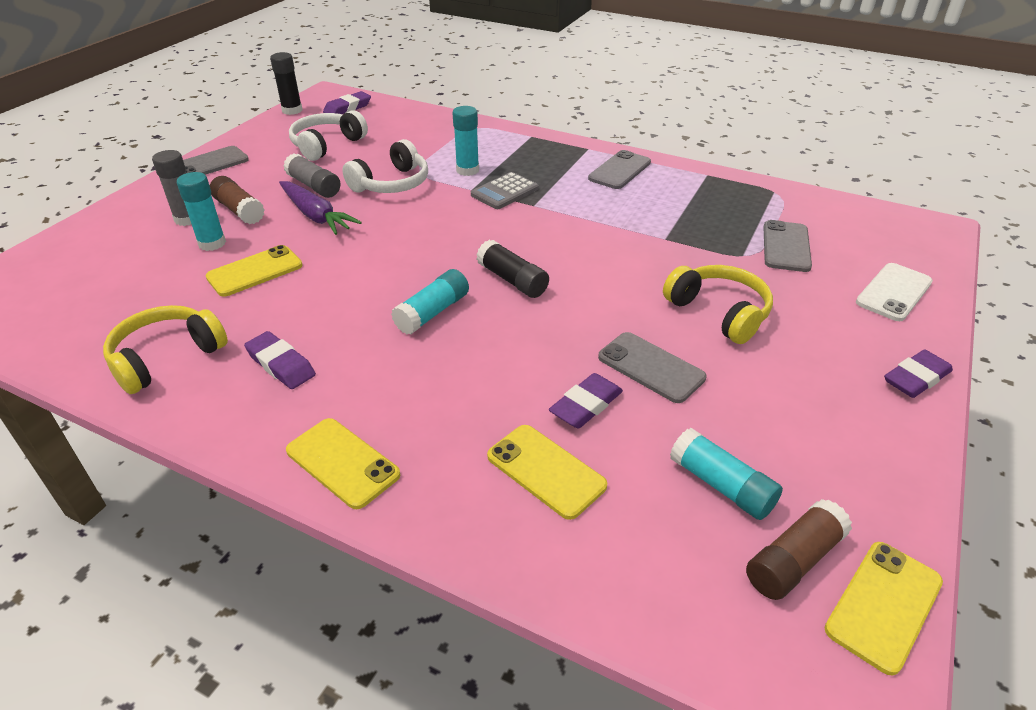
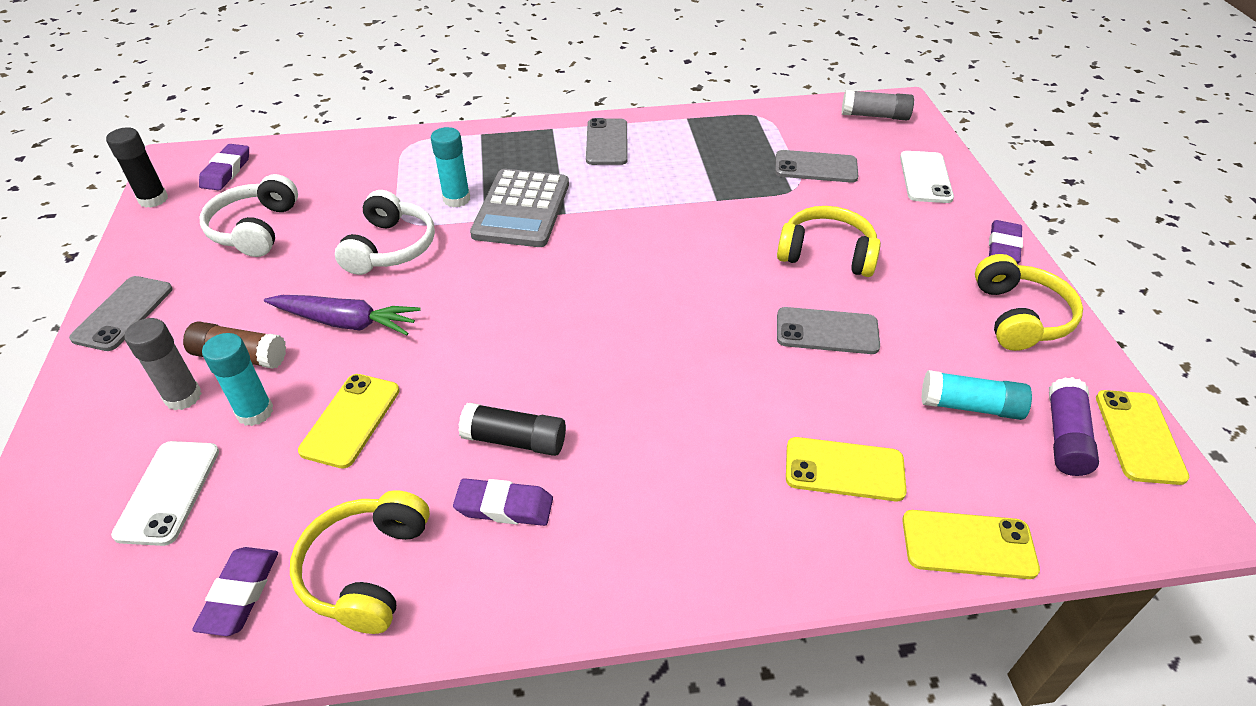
camera: 35 degrees left, 5 degrees up
(124, 264) = (168, 492): none -> white phone
(314, 186) = (300, 287): grey glue stick -> grey glue stick (875, 116)
(342, 463) = (676, 566): yellow phone -> yellow phone (968, 545)
(432, 312) = (593, 372): turquoise glue stick -> none
(504, 192) = (521, 209): grey calculator -> grey calculator, size x1.61
(512, 280) = (630, 303): black glue stick -> black glue stick (515, 440)
(586, 405) = (814, 393): purple eraser -> purple eraser (240, 594)
(786, 246) = (816, 167): grey phone -> grey phone turned 60 degrees counterclockwise
(793, 560) = (1065, 437): brown glue stick -> purple glue stick
(864, 441) = (1019, 316): none -> yellow headphones

